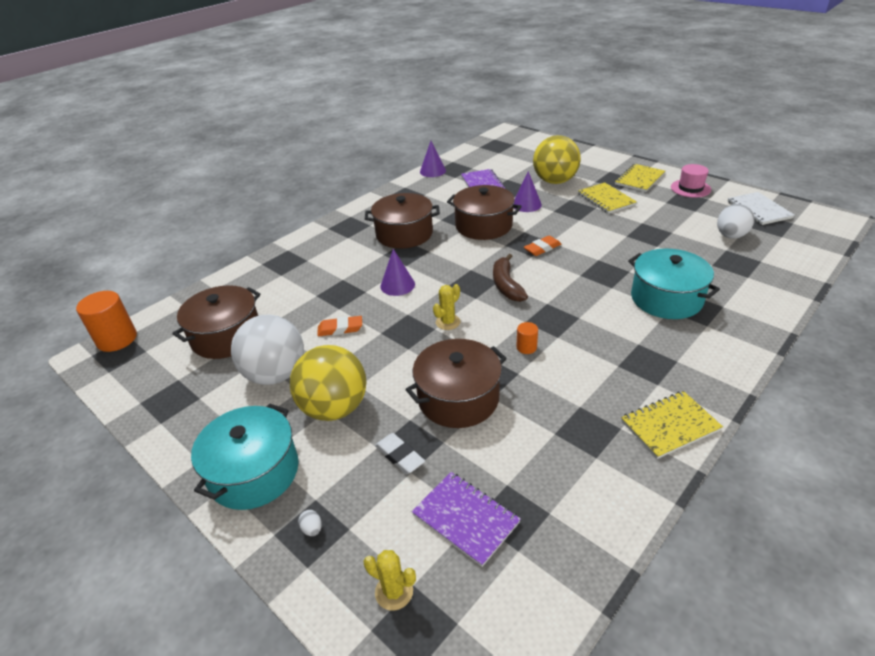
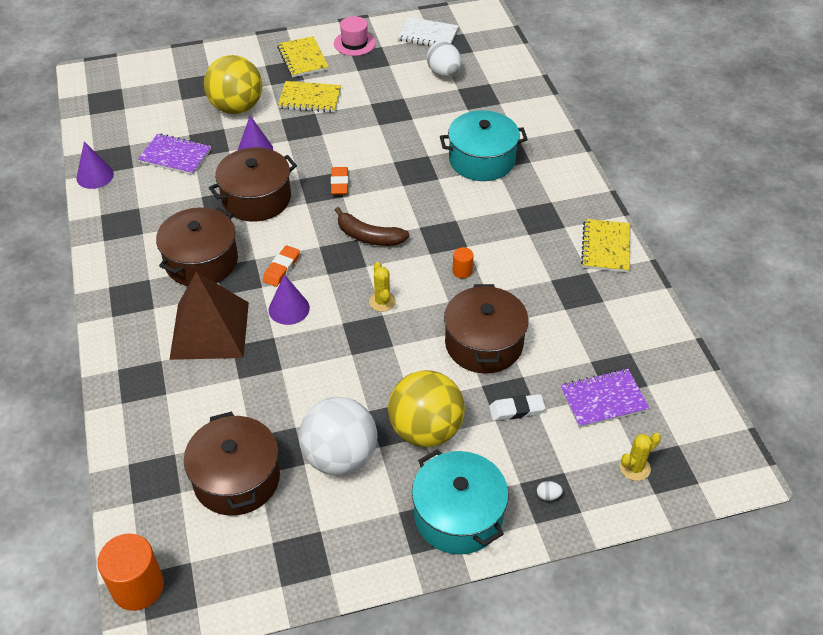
camera: 60 degrees left, 10 degrees up
(340, 329) = (316, 381): orange eraser -> orange eraser (281, 268)
(348, 265) = (210, 330): none -> brown pyramid

